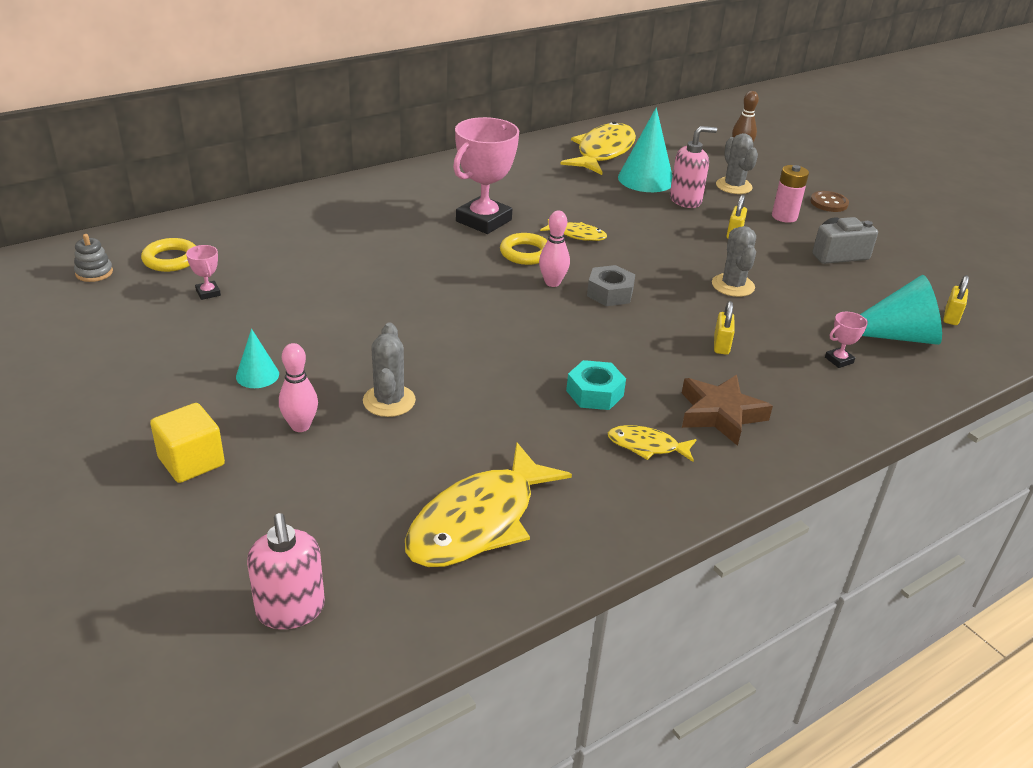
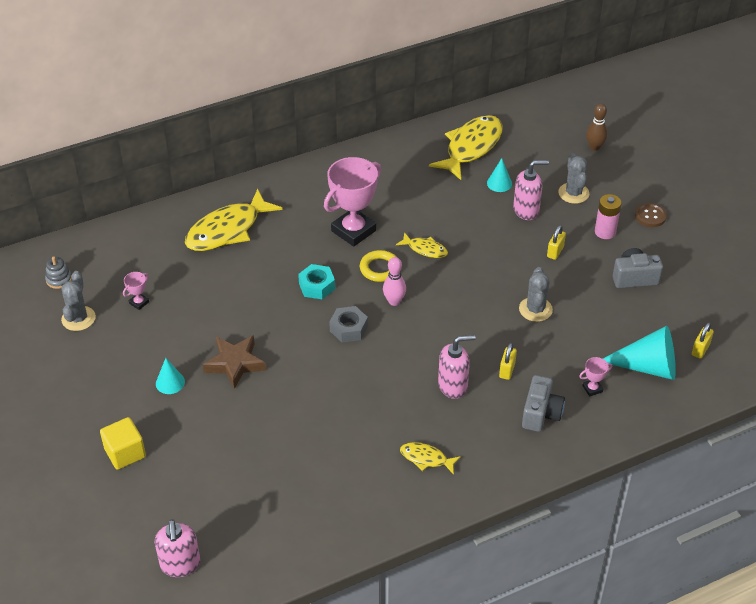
camera: 10 degrees right, 10 degrees up
(171, 259) = (113, 267): yellow ring -> none
(208, 293) = (139, 303): pink trophy -> pink trophy turned 60 degrees clockwise
(300, 426) = (196, 428): pink bowling pin -> none
(389, 401) = (257, 410): grey cactus -> grey cactus (78, 318)
(478, 521) = (301, 511): yellow fish -> yellow fish (227, 230)
(594, 393) = (401, 410): turquoise nut -> turquoise nut (317, 286)
(610, 293) = (436, 314): grey nut -> grey nut (348, 329)
(645, 179) = (499, 183): turquoise cone -> turquoise cone, size x0.53
(656, 364) = (453, 386): none -> pink soap dispenser
(720, 414) = (486, 434): brown star -> brown star (235, 364)
(784, 388) = (541, 413): none -> grey camera

